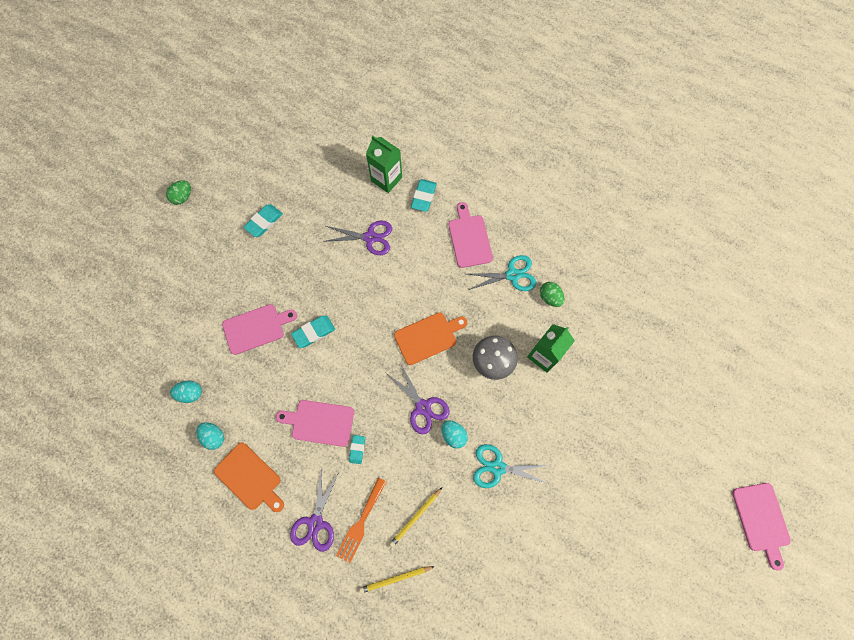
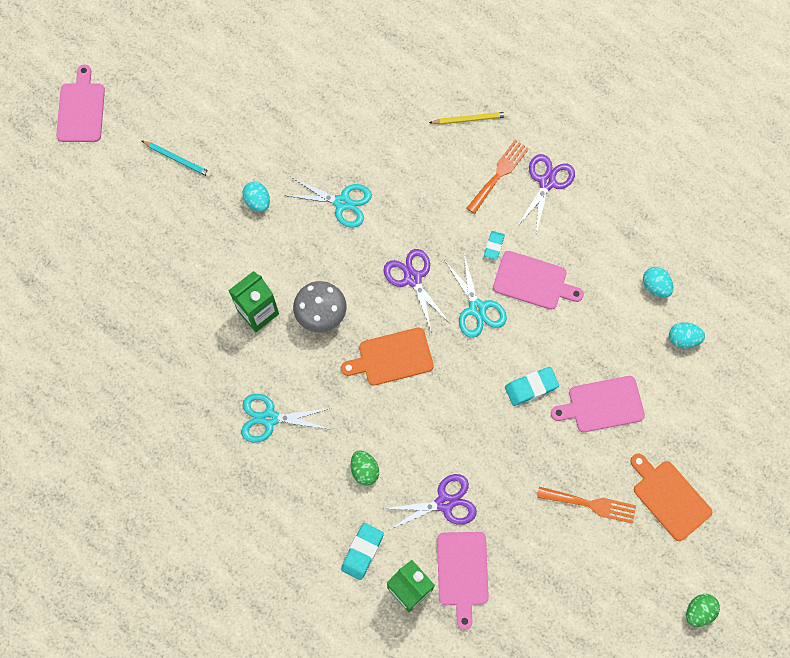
camera: 170 degrees left, 0 degrees up
(250, 478) = (615, 237): orange cutting board -> orange cutting board (669, 497)
(262, 254) = (591, 504): none -> orange fork
(264, 222) = (586, 551): turquoise eraser -> none
(365, 390) = (477, 308): none -> turquoise scissors
(370, 237) = (444, 503): purple scissors -> purple scissors turned 150 degrees clockwise
(415, 517) = (440, 170): yellow pencil -> none
(453, 435) = (383, 243): turquoise egg -> turquoise egg (258, 202)
(469, 238) = (313, 478): pink cutting board -> pink cutting board (462, 572)
(550, 297) = (231, 381): green egg -> green egg (364, 470)
(655, 483) = (178, 159): none -> turquoise pencil

